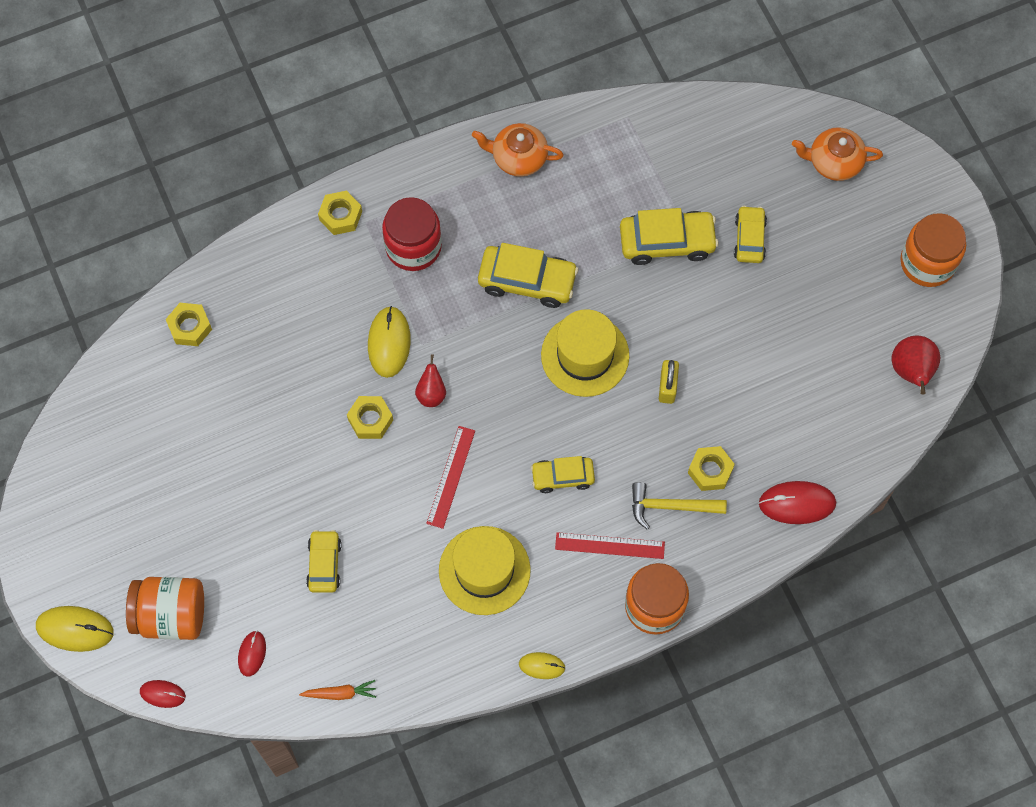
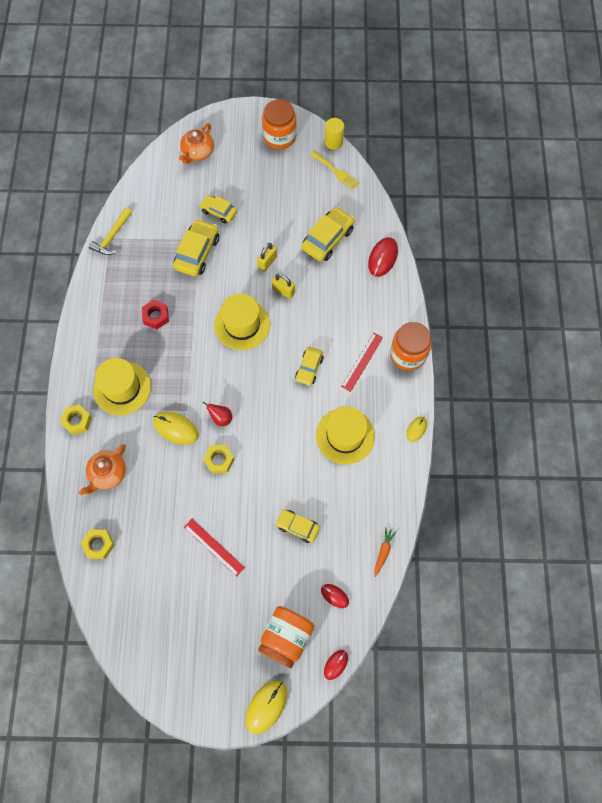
camera: 65 degrees left, 0 degrees up
(413, 247) = (122, 388): red jar -> yellow hat
(450, 476) = (278, 429): red ruler -> red ruler (214, 547)
(518, 157) = (99, 306): orange teapot -> orange teapot (107, 473)
(527, 281) = (179, 335): yellow car -> yellow car (327, 239)
(539, 237) = (156, 316): none -> red nut
(670, 506) = (354, 320): yellow hammer -> yellow hammer (112, 237)
(702, 343) = (267, 262): none -> yellow padlock
(710, 471) = (343, 291): yellow nut -> none
(911, 371) = (336, 171): red pear -> yellow fork
(963, 344) = (333, 142): none -> yellow cylinder

